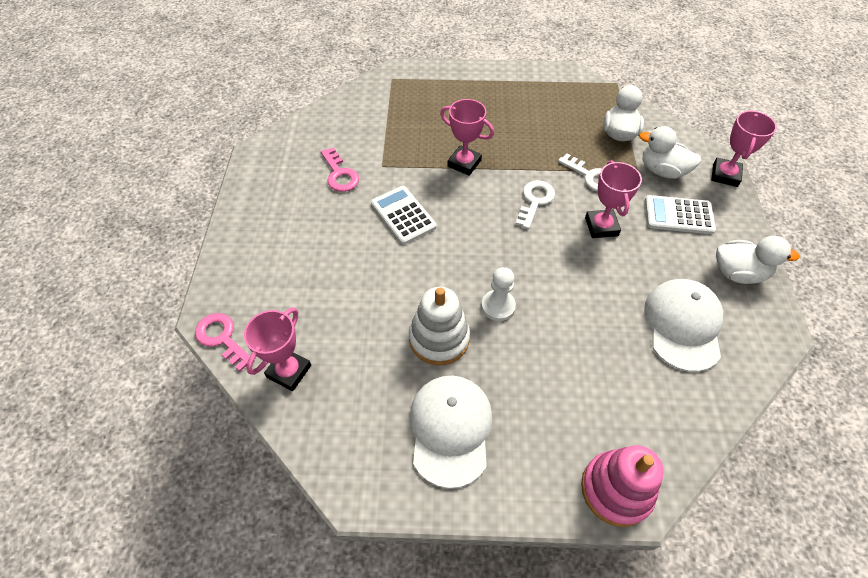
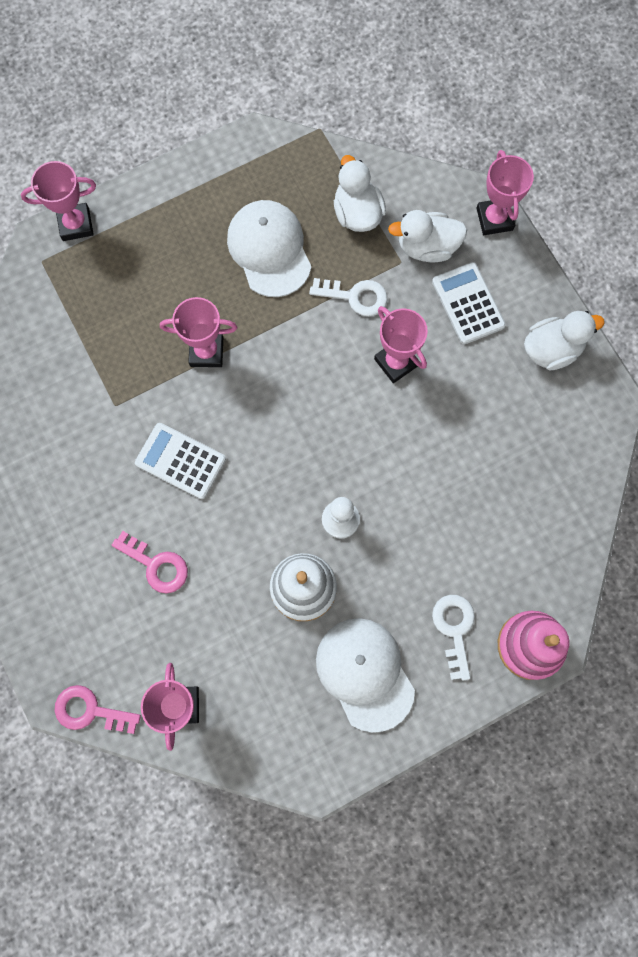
camera: 30 degrees left, 20 degrees up
(340, 174) = (74, 444): pink key -> pink key (156, 565)
(426, 70) = (76, 224): none -> pink trophy
(535, 201) = (311, 364): white key -> white key (454, 629)
(678, 215) = (468, 303): white calculator -> white calculator turned 90 degrees clockwise
(683, 325) = (523, 443): white cap -> white cap (269, 250)

